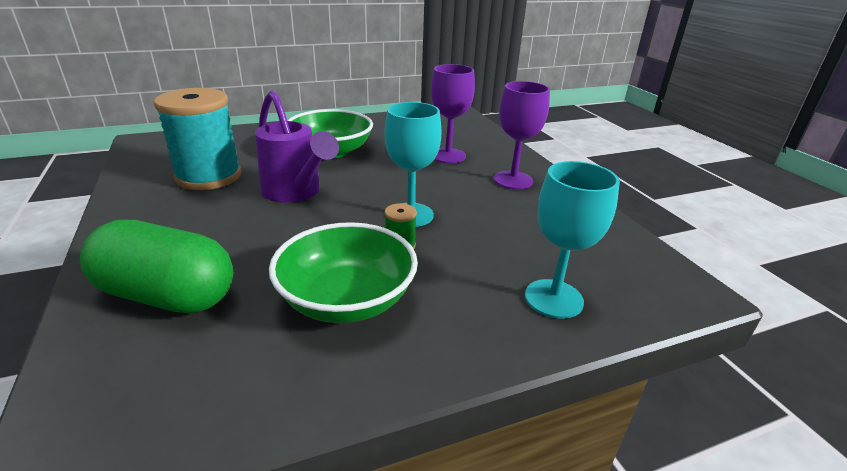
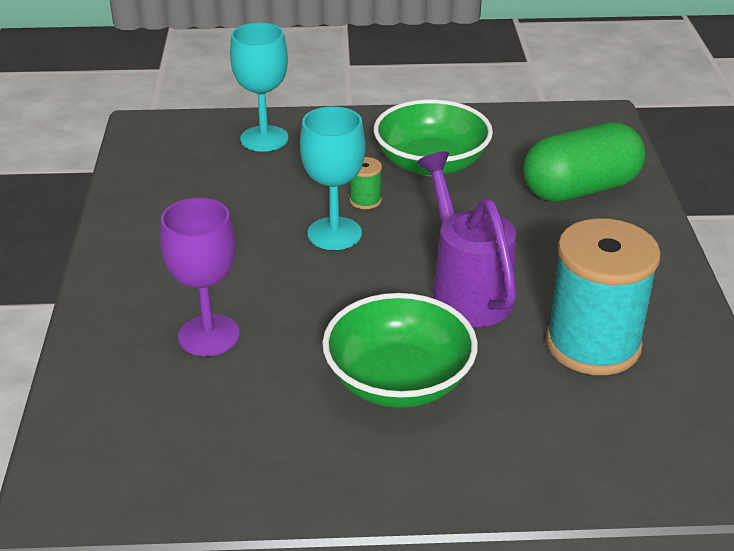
camera: 160 degrees left, 5 degrees up
(168, 295) = (580, 189): green capsule -> green capsule turned 60 degrees counterclockwise
(513, 180) = (161, 266): purple goblet -> none

